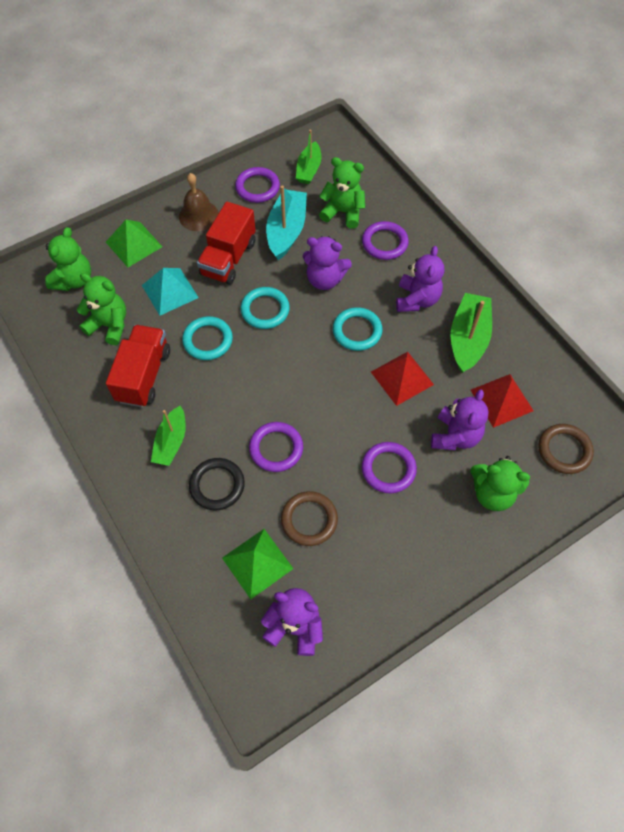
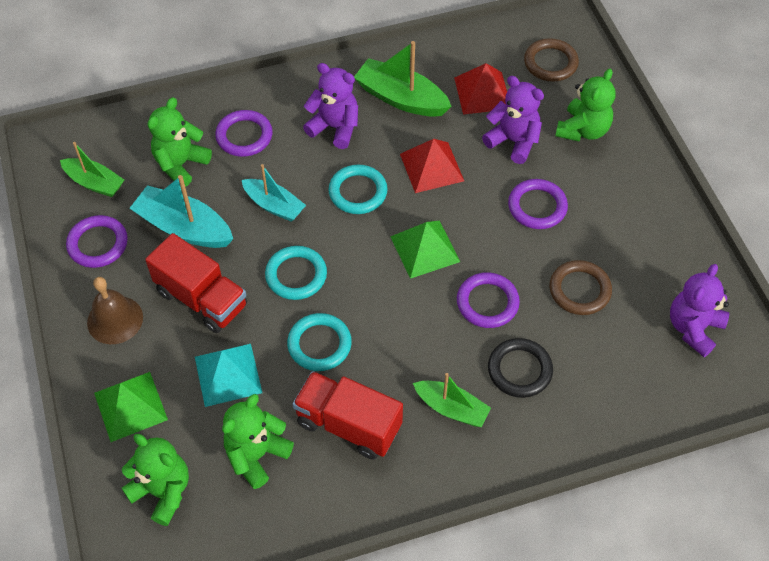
camera: 75 degrees left, 5 degrees down
(257, 563) = (619, 348): green pyramid -> green pyramid (425, 249)
(325, 279) = (274, 205): purple teddy bear -> turquoise boat

